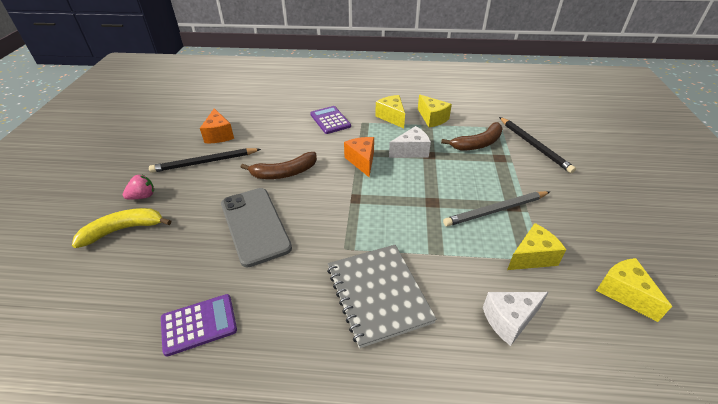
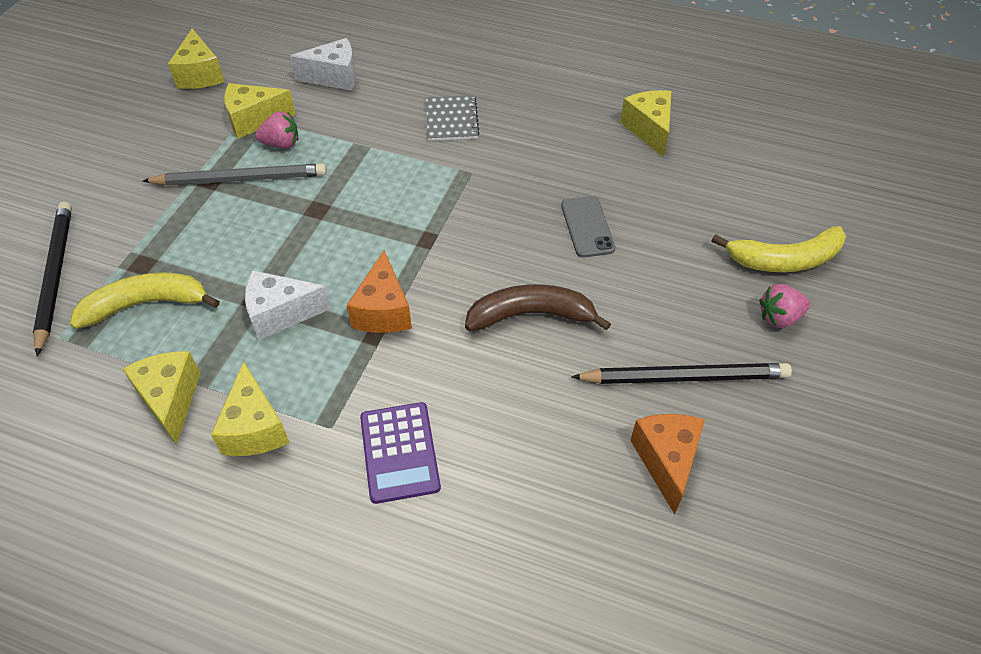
camera: 165 degrees left, 10 degrees up
(199, 324) = (649, 130): purple calculator -> yellow cheese
(255, 225) = (587, 227): grey phone -> grey phone, size x0.53
(378, 294) = (452, 120): grey notebook -> grey notebook, size x0.56
(478, 143) = (146, 305): brown banana -> yellow banana
(493, 241) = (281, 144): none -> pink strawberry

